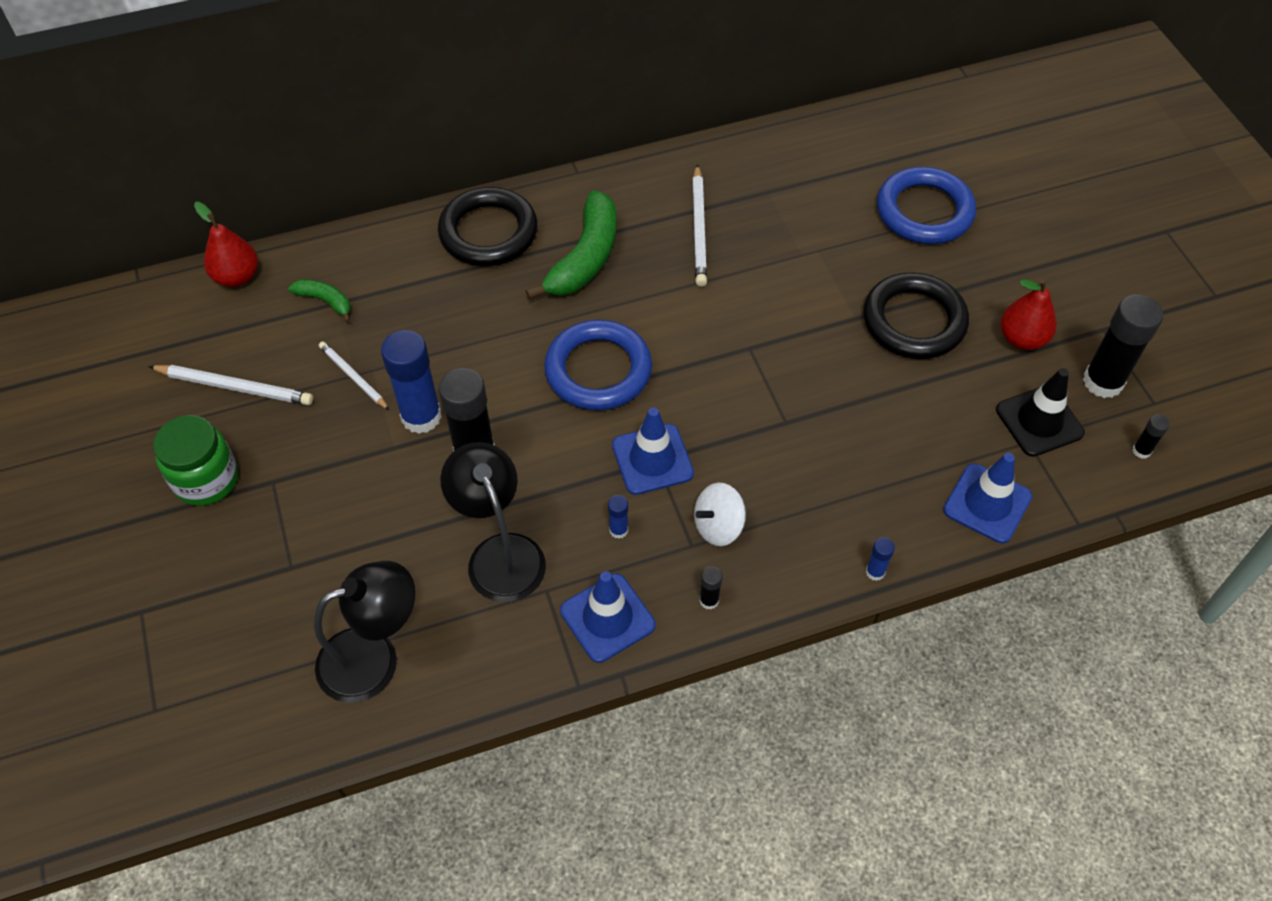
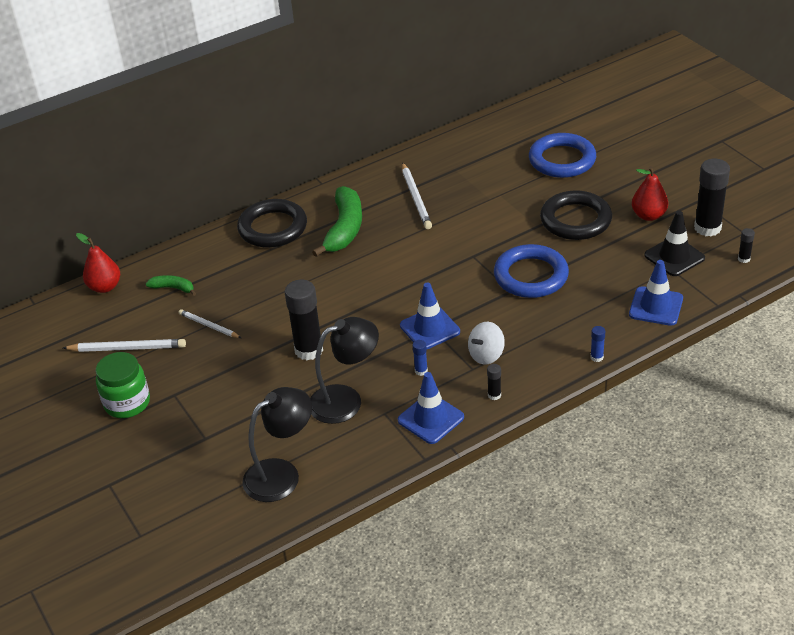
camera: 10 degrees left, 15 degrees down
(421, 416) = (264, 338): blue glue stick -> none
(500, 553) = (346, 400): black lamp -> black lamp turned 105 degrees clockwise
(598, 370) = (376, 288): blue ring -> blue ring (531, 276)

